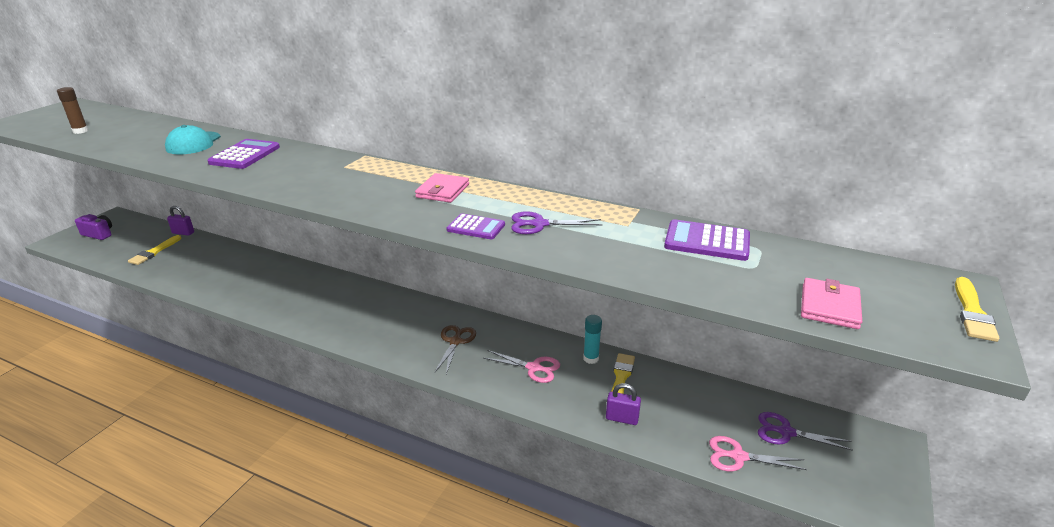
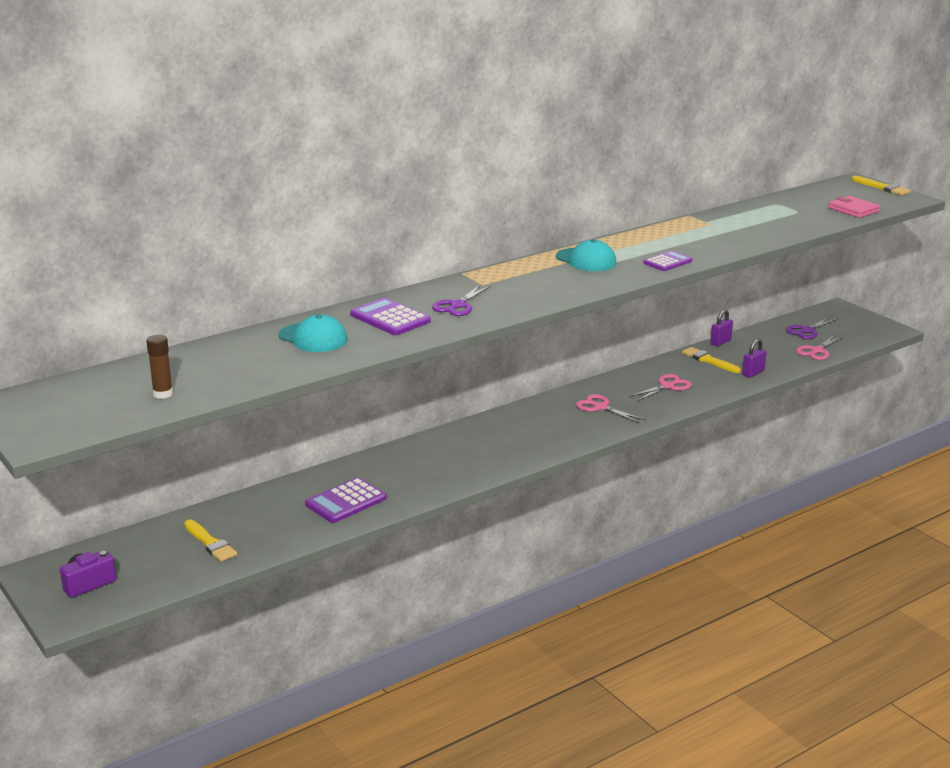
camera: 60 degrees left, 5 degrees down
(183, 233) = (175, 520): purple padlock -> purple padlock (720, 342)
(443, 191) = (586, 260): pink wallet -> turquoise cap
(455, 342) = (600, 407): brown scissors -> pink scissors
(539, 224) = (683, 245): purple scissors -> purple scissors (458, 305)
(591, 358) = (676, 364): turquoise glue stick -> none
(707, 241) = (755, 212): purple calculator -> purple calculator (346, 501)

